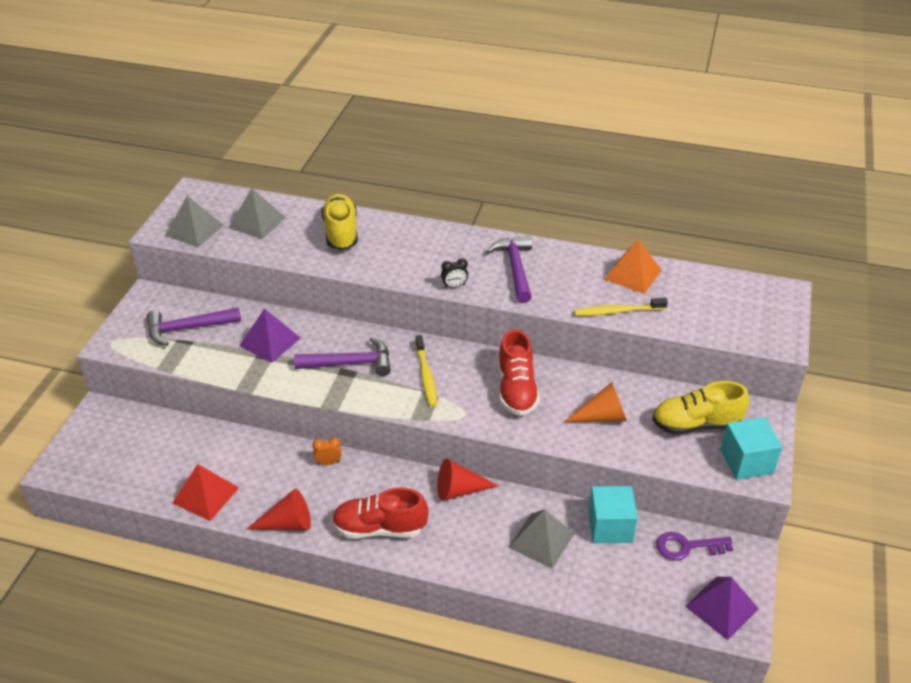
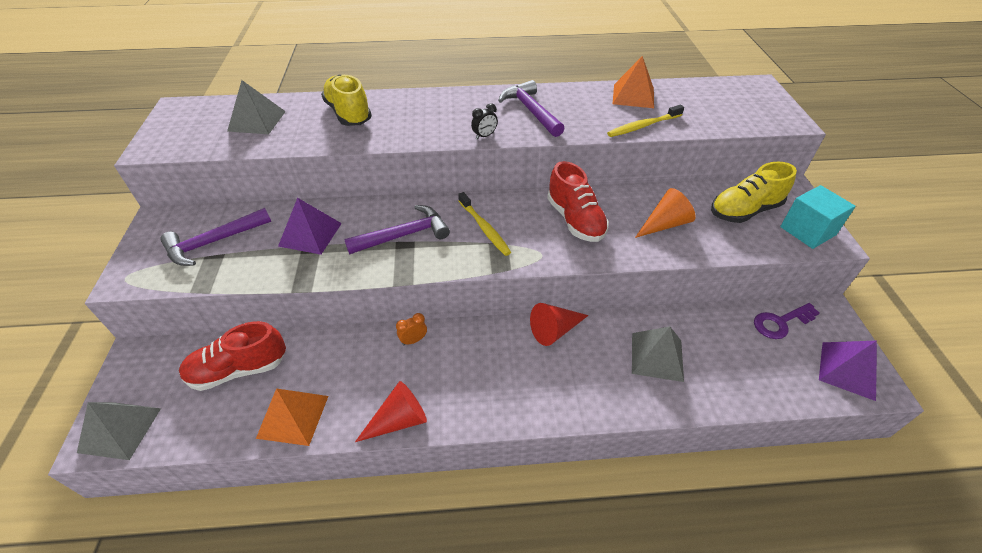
camera: 20 degrees left, 5 degrees up
(194, 230) = (189, 140): grey pyramid -> grey pyramid (120, 429)
(205, 495) = (293, 416): red pyramid -> orange pyramid
(379, 528) = (498, 394): red shoe -> red shoe (239, 369)
(610, 527) = (706, 324): turquoise cube -> none

